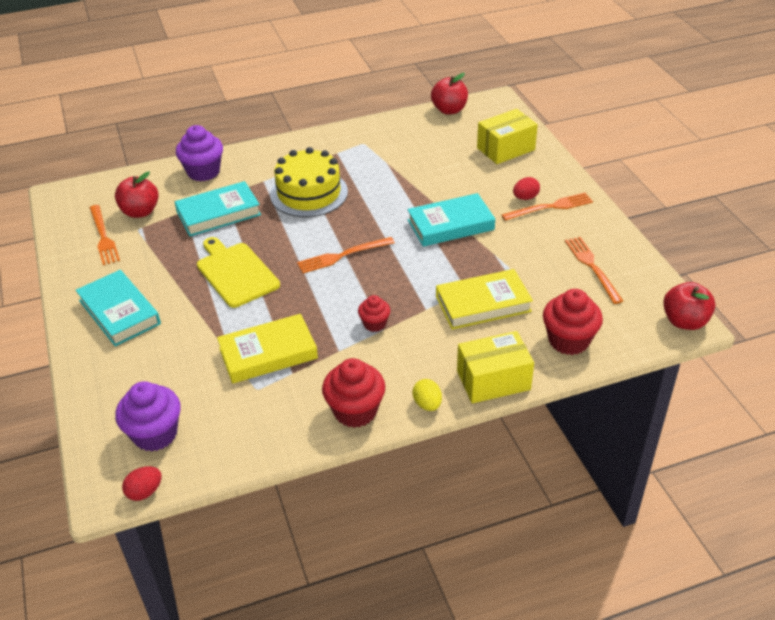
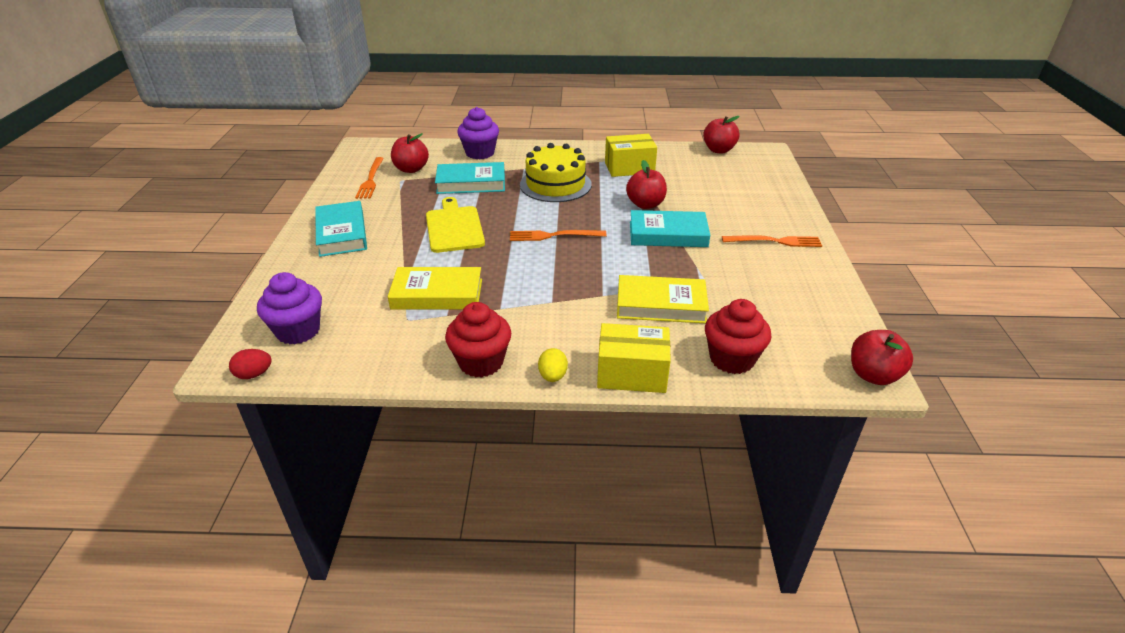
camera: 20 degrees right, 5 degrees down
(374, 324) = (547, 295): red cupcake -> none
(411, 195) = (645, 204): none -> red apple
(505, 149) = (756, 188): yellow box -> yellow box (629, 168)
(525, 197) = (754, 228): red egg -> none
(592, 267) = (792, 301): orange fork -> none

